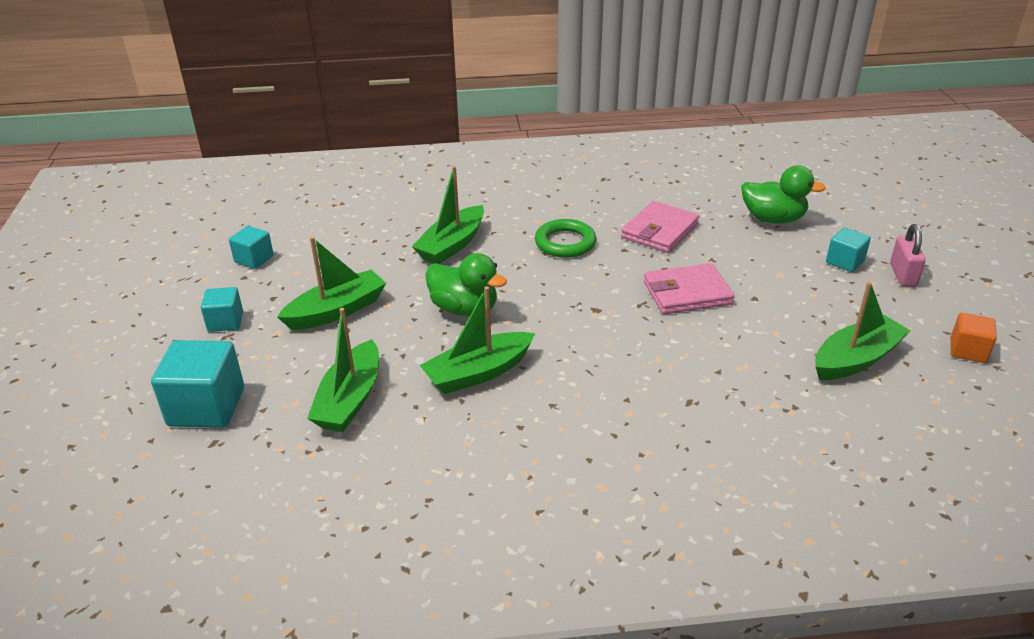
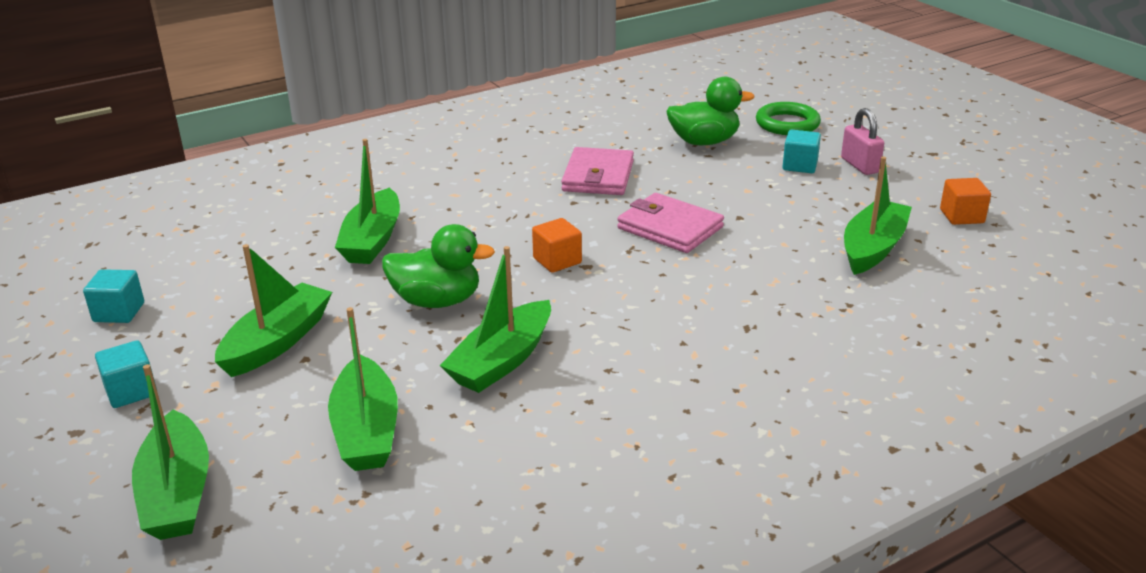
camera: 25 degrees left, 5 degrees down
(206, 407) = (177, 493): turquoise cube -> green boat
(565, 243) = (504, 209): green ring -> green ring (787, 124)
(576, 299) = (557, 261): none -> orange cube
(687, 293) = (670, 228): pink wallet -> pink wallet turned 75 degrees clockwise

